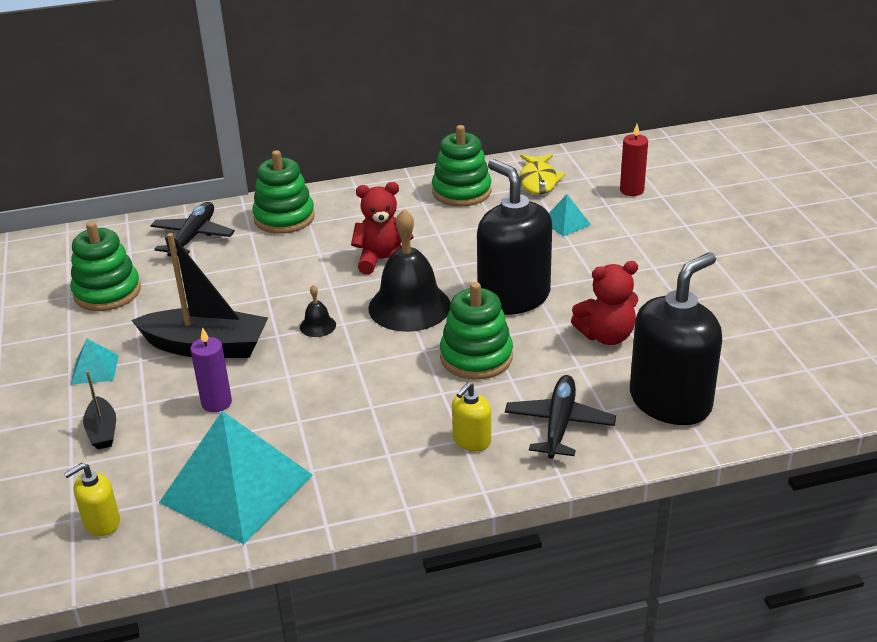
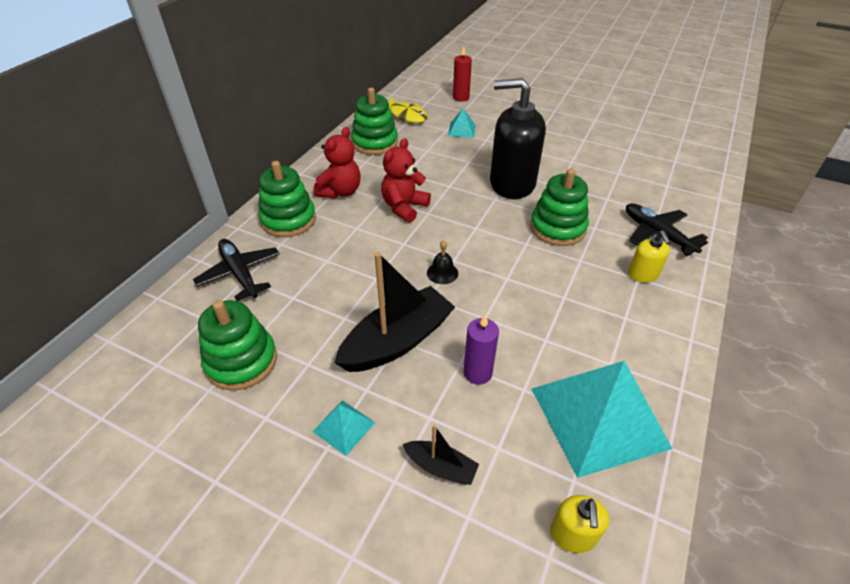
camera: 50 degrees left, 10 degrees up
(409, 306) = (471, 224): black bell -> none
(606, 336) = (589, 175): red teddy bear -> red teddy bear (340, 191)
(670, 401) = (671, 189): black soap dispenser -> none

